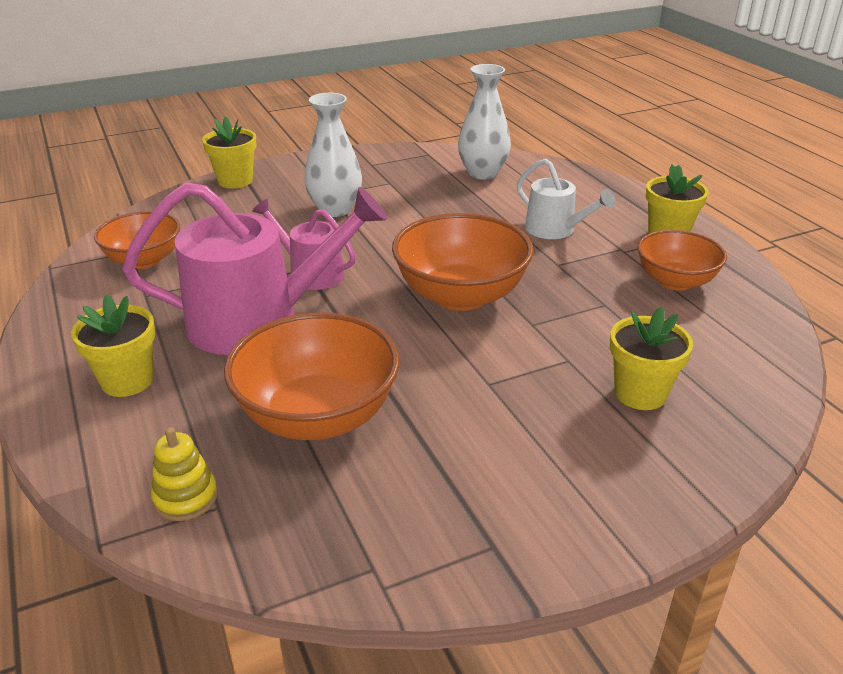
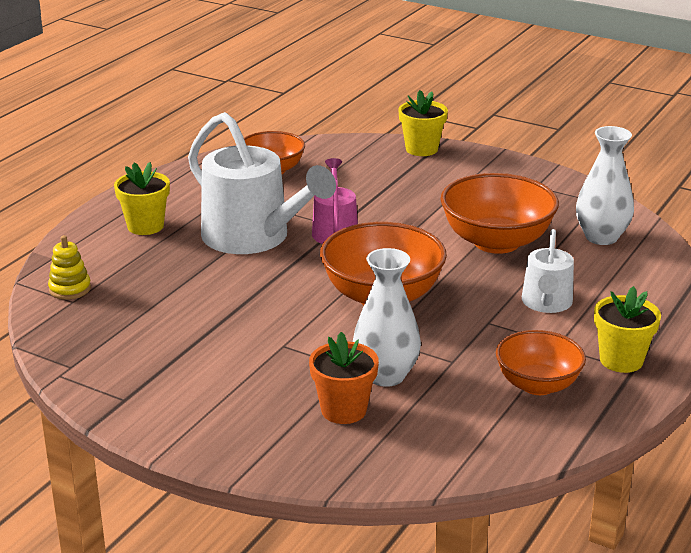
camera: 55 degrees right, 5 degrees down
(257, 321) = (253, 237): pink watering can -> white watering can
(317, 416) = (180, 298): orange bowl -> orange bowl (496, 242)
(335, 209) = (437, 202): white vase -> white vase (386, 375)
(640, 393) = (343, 410): yellow flower pot -> orange flower pot

